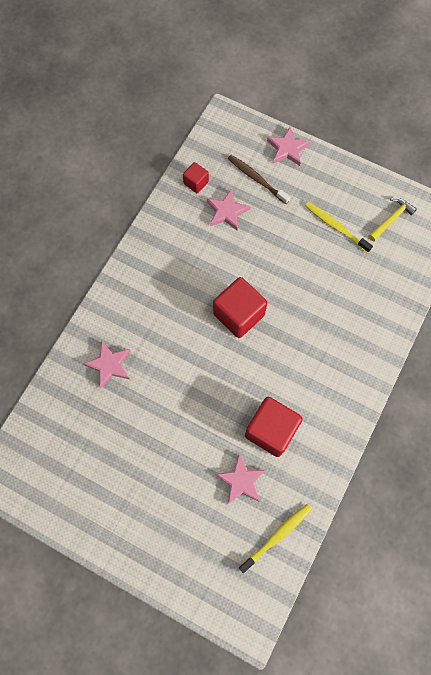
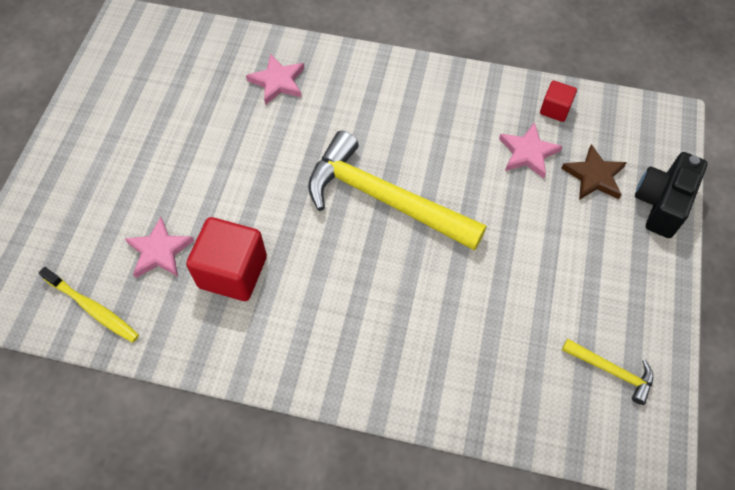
camera: 75 degrees right, 10 degrees down
(238, 314) = (384, 199): red cube -> yellow hammer
(256, 179) = (594, 176): brown toothbrush -> brown star
(287, 149) = (661, 204): pink star -> black camera
(335, 227) = (564, 293): yellow toothbrush -> none

